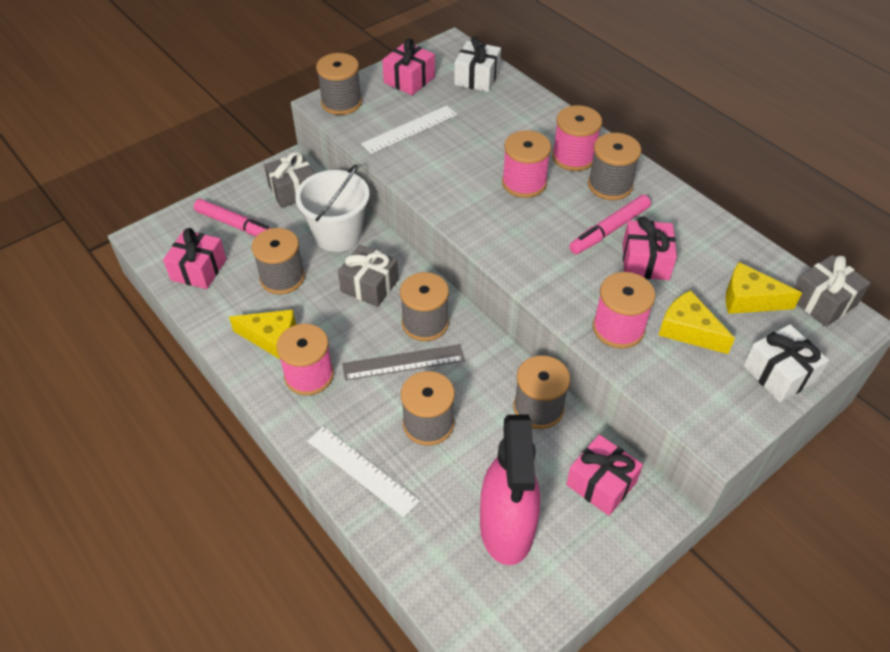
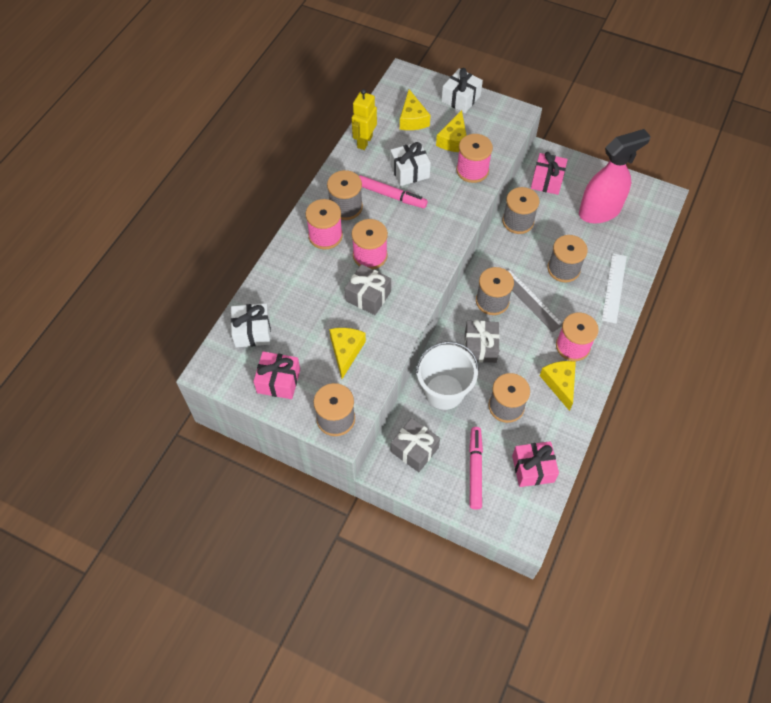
camera: 115 degrees left, 10 degrees up
(410, 129) = (346, 351): white ruler -> yellow cheese
(645, 261) = (409, 171): pink gift -> white gift
(719, 235) = (364, 142): none -> yellow robot
(823, 302) = (395, 89): grey gift -> grey gift (368, 296)

